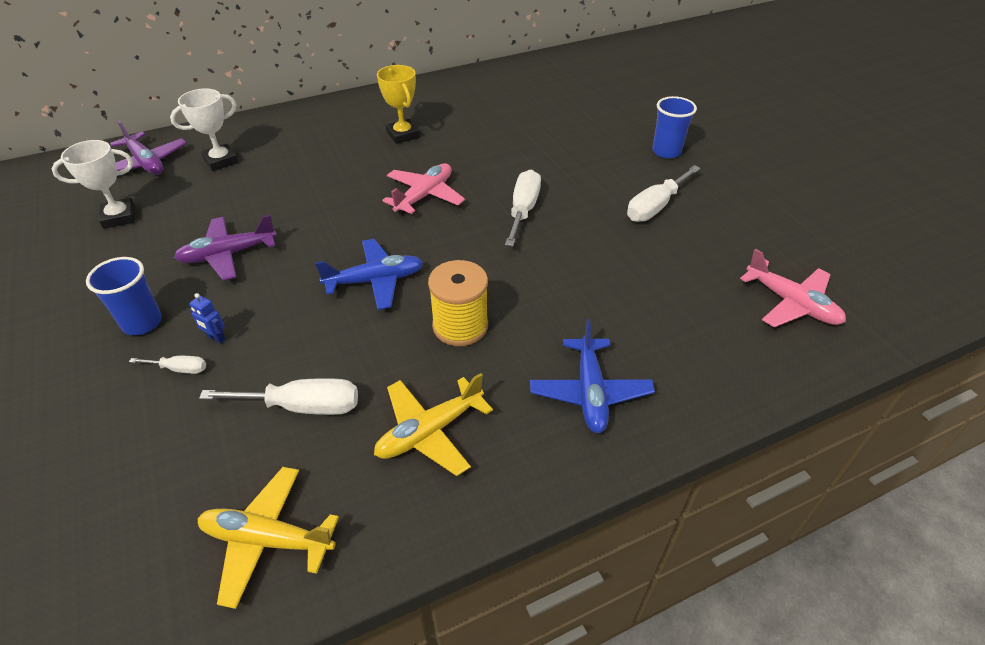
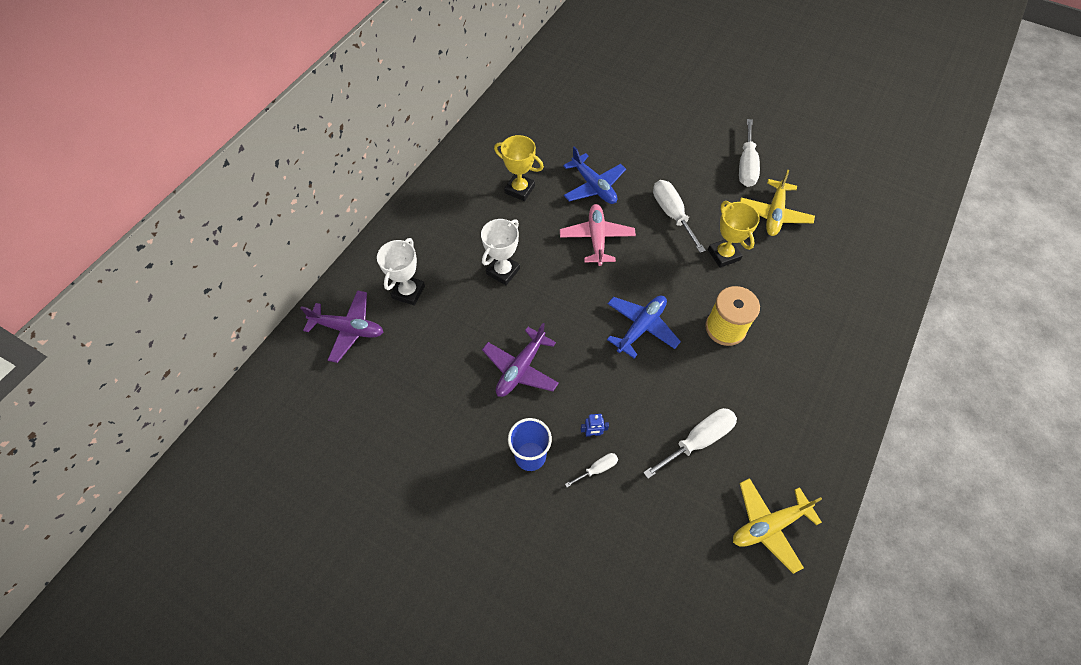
camera: 35 degrees left, 15 degrees up
(119, 217) = (396, 389): white trophy -> white trophy (503, 271)
(430, 431) = (780, 407): yellow plane -> yellow plane (774, 214)
(537, 265) = (723, 255): none -> yellow trophy
(590, 392) = (832, 327): blue plane -> blue plane (593, 186)
(666, 151) = (710, 111): blue cup -> none
(791, 303) = (875, 201): pink plane -> none

